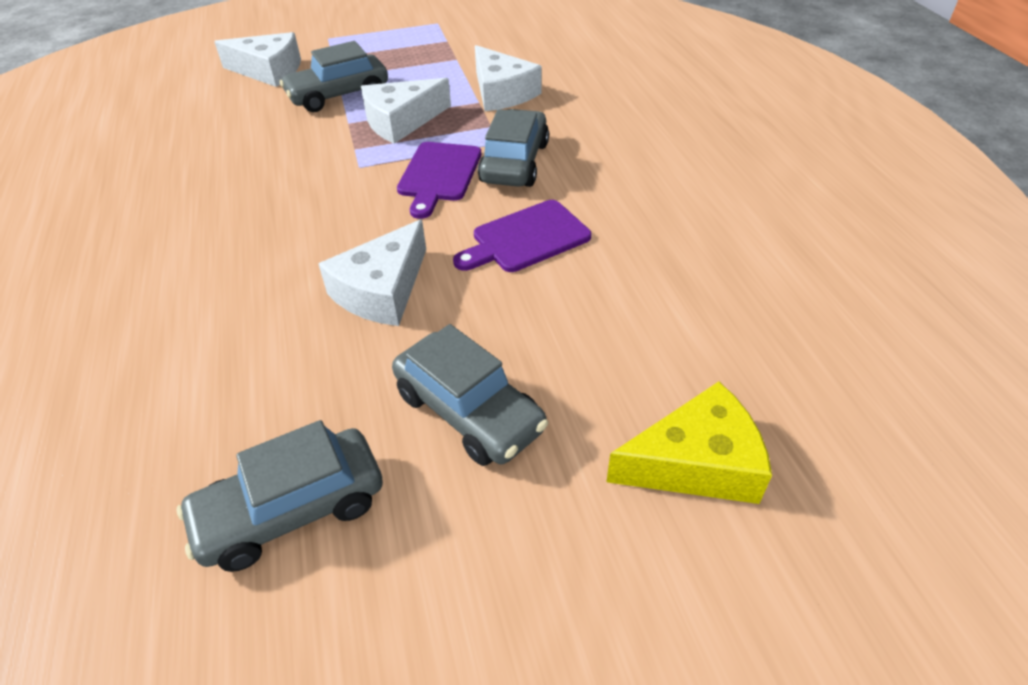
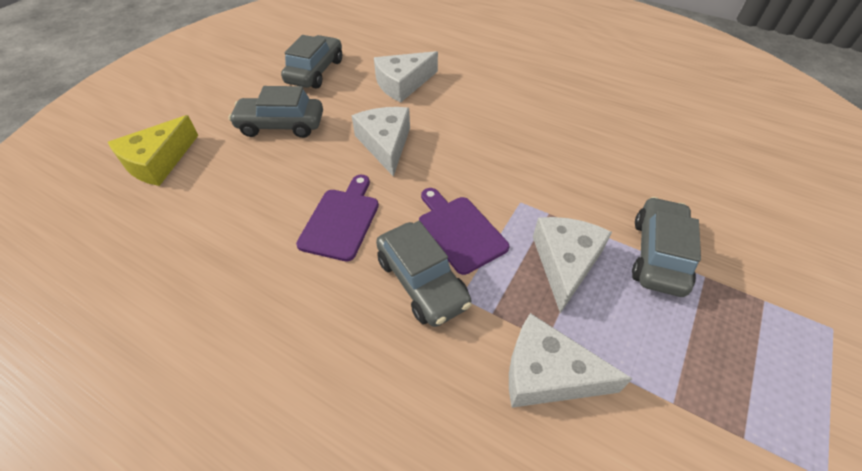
camera: 135 degrees right, 5 degrees up
(269, 71) = (759, 240): white cheese -> white cheese (403, 84)

